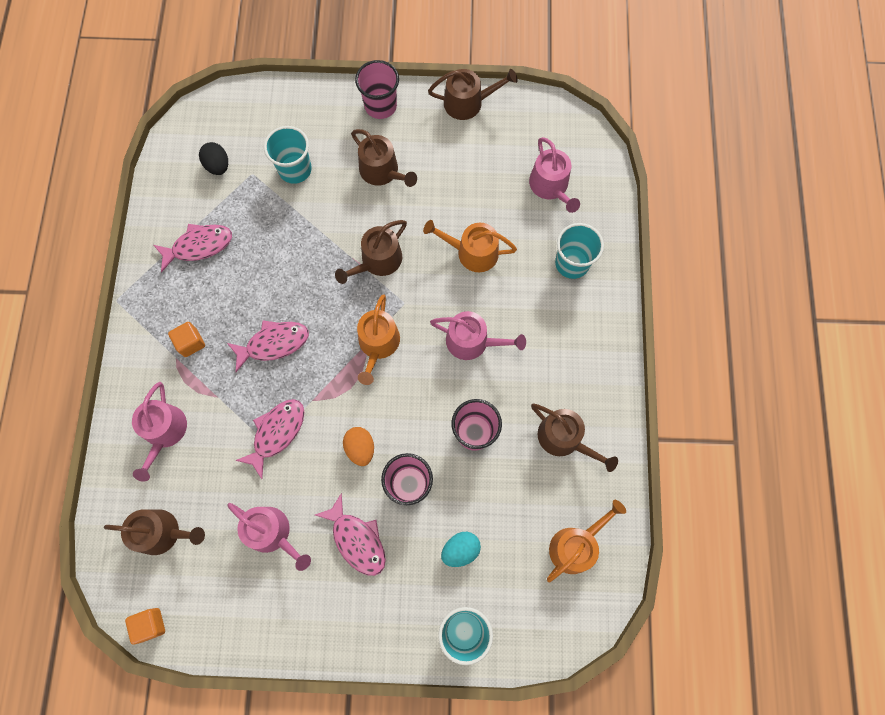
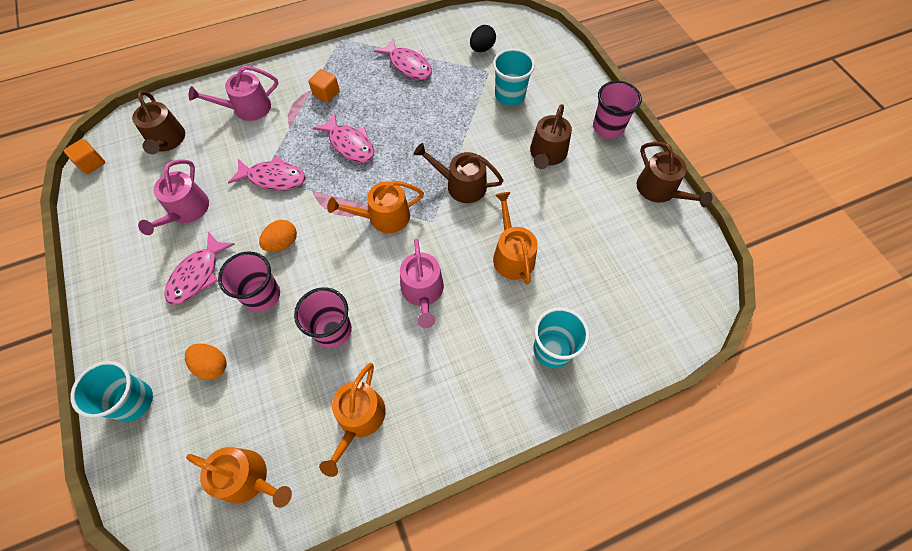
camera: 65 degrees right, 10 degrees down
(460, 550) = (212, 365): turquoise egg -> orange egg
(550, 186) = (622, 296): pink watering can -> none
(564, 439) = (359, 419): brown watering can -> orange watering can

